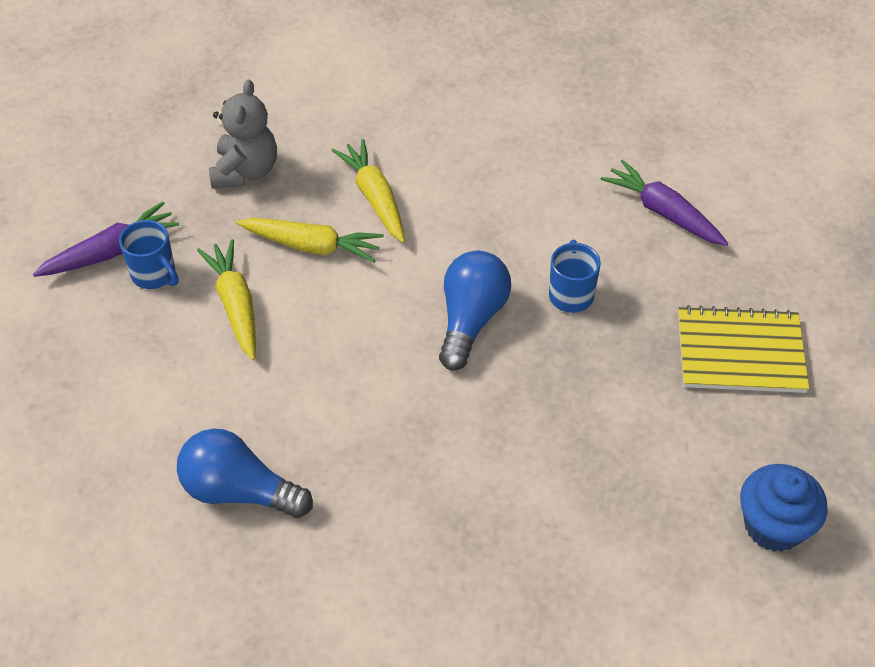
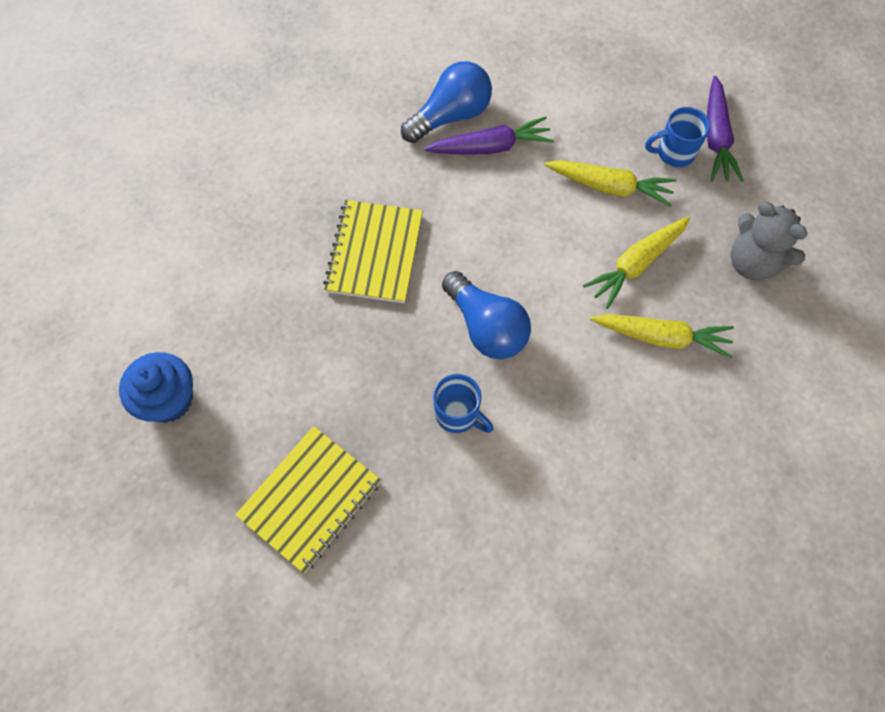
camera: 125 degrees right, 15 degrees up
(469, 454) = (374, 253): none -> yellow notebook
(663, 212) = (491, 559): purple carrot -> purple carrot (490, 147)

